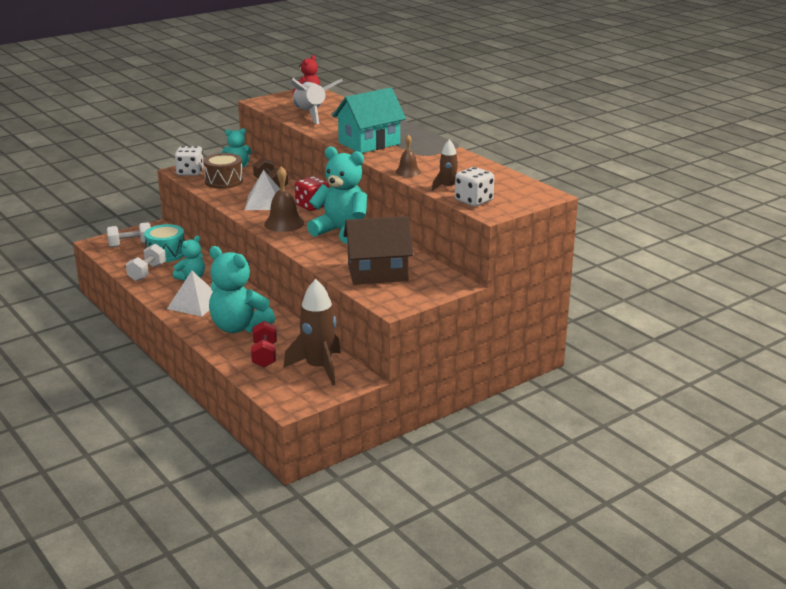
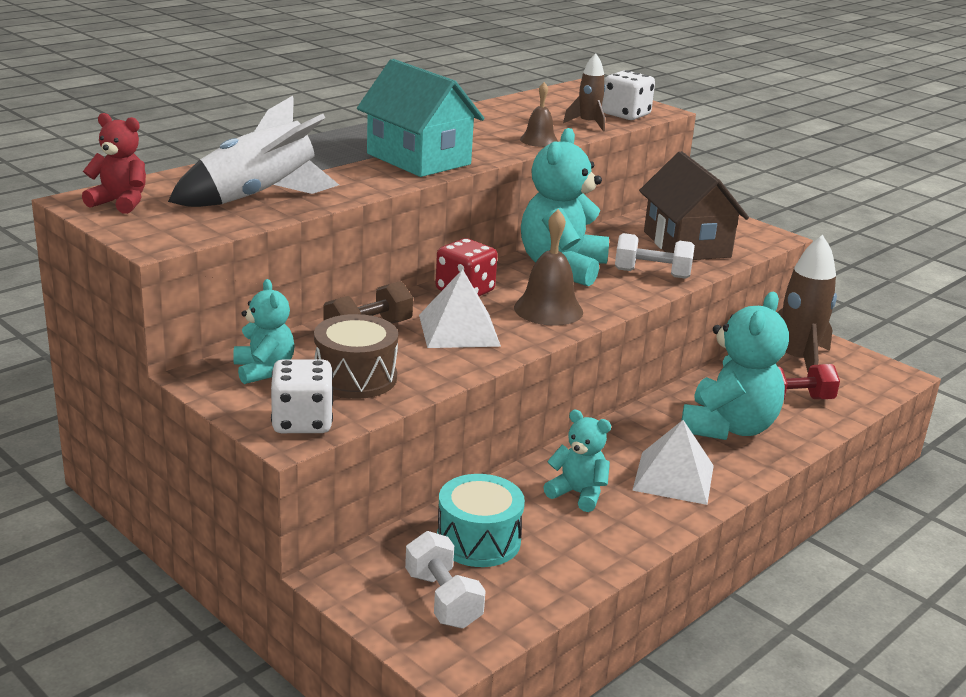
camera: 100 degrees left, 0 degrees up
(147, 272) = (574, 551): white dumbbell -> white dumbbell (652, 274)

